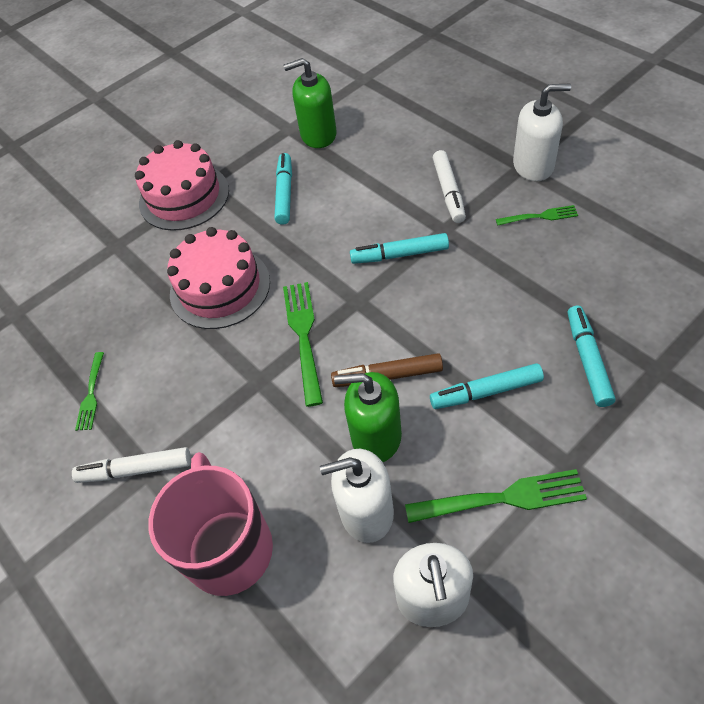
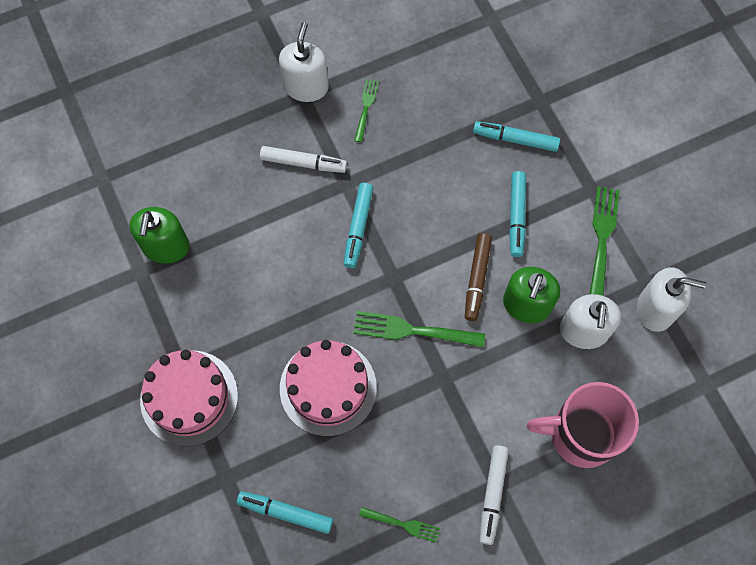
camera: 80 degrees left, 15 degrees up
(284, 193) = (234, 301): turquoise marker -> turquoise marker (285, 513)

